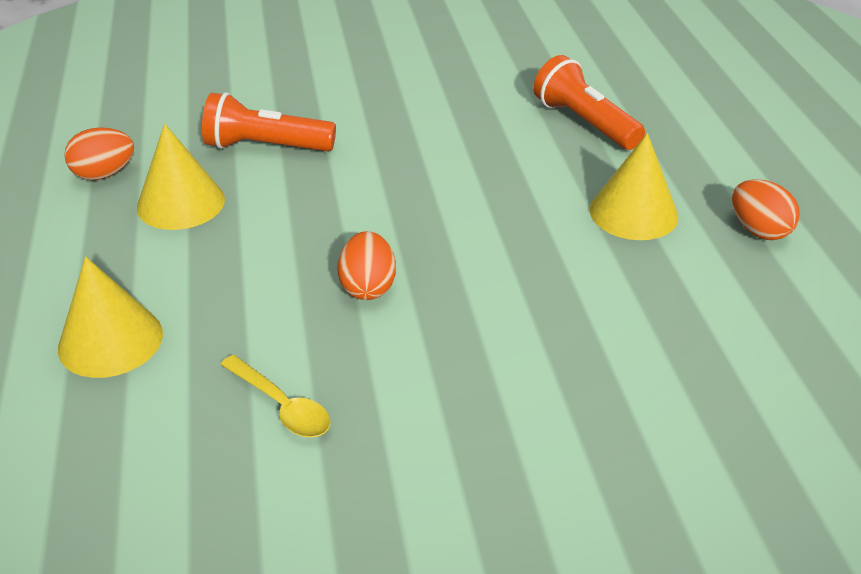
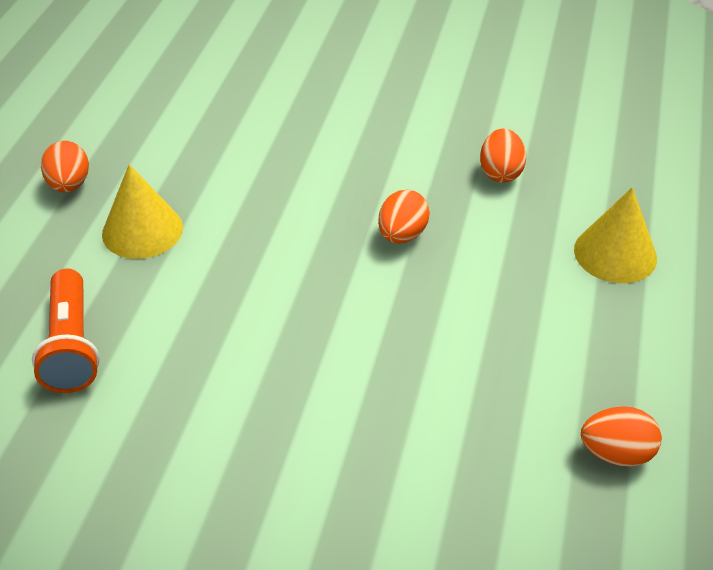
camera: 155 degrees left, 5 degrees up
(181, 203) = (537, 379): yellow cone -> none
(266, 147) = (425, 433): orange flashlight -> none
(282, 406) = (500, 173): yellow spoon -> orange egg

